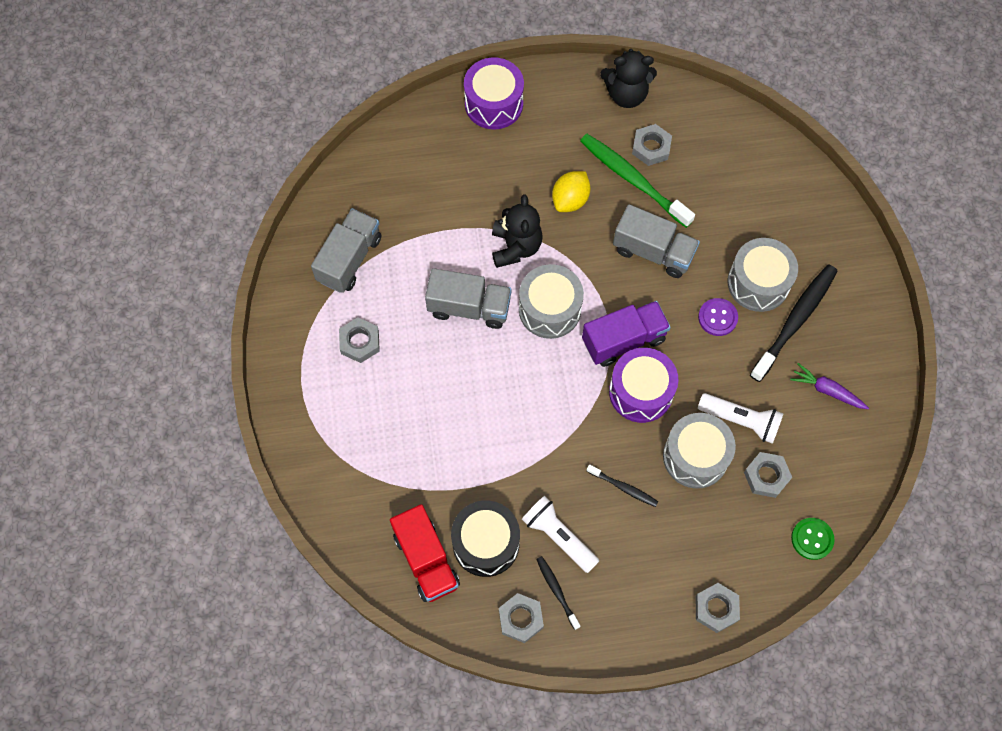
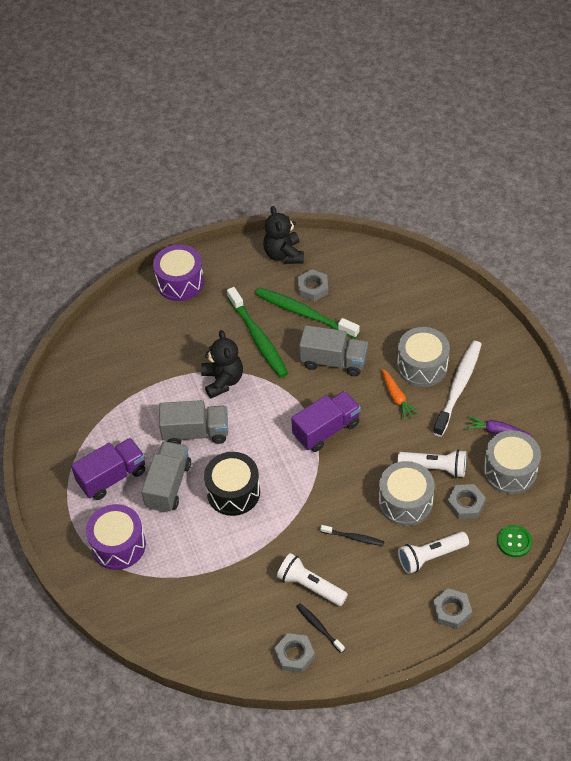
camera: 10 degrees left, 15 degrees down
(349, 259) = (89, 418): grey truck -> grey truck (168, 485)
(360, 342) = (112, 477): grey nut -> purple truck
(426, 560) = (205, 628): red truck -> none
(486, 543) = (252, 604): black drum -> black drum (233, 492)
(549, 309) = (261, 420): grey drum -> grey drum (510, 471)
(570, 200) = (258, 338): yellow lemon -> green toothbrush
(626, 94) = (284, 254): black teddy bear -> black teddy bear turned 90 degrees clockwise
(641, 392) = (349, 464): purple drum -> purple drum (118, 545)
(708, 533) = (430, 556): none -> white flashlight
(717, 317) = (397, 397): purple button -> orange carrot
(795, 321) = (458, 387): black toothbrush -> white toothbrush

